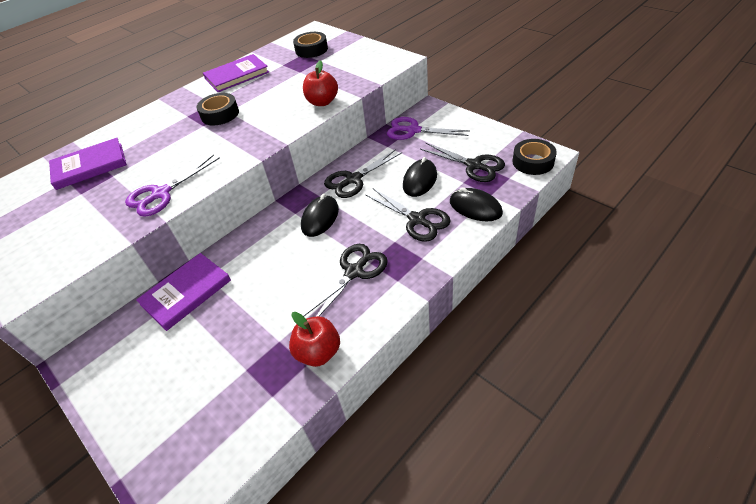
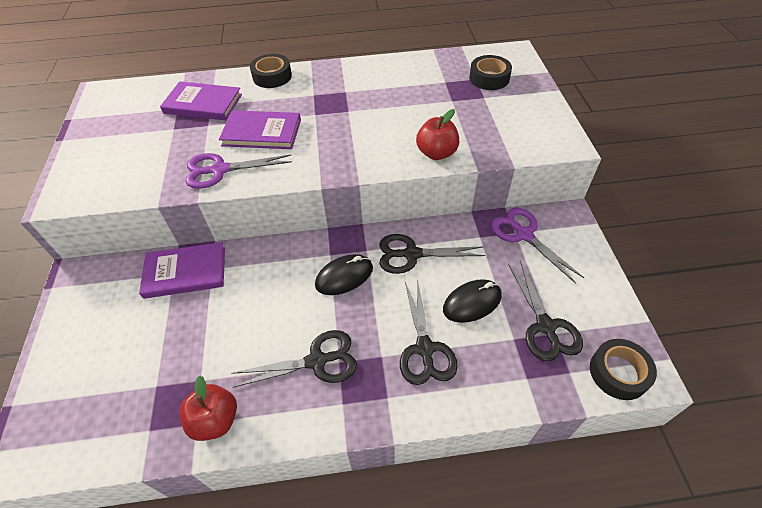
camera: 35 degrees right, 5 degrees up
(220, 114) = (339, 110): black tape -> black tape (272, 76)
(237, 75) = (394, 71): purple book -> purple book (262, 132)
(475, 207) = (495, 381): black mouse -> none

